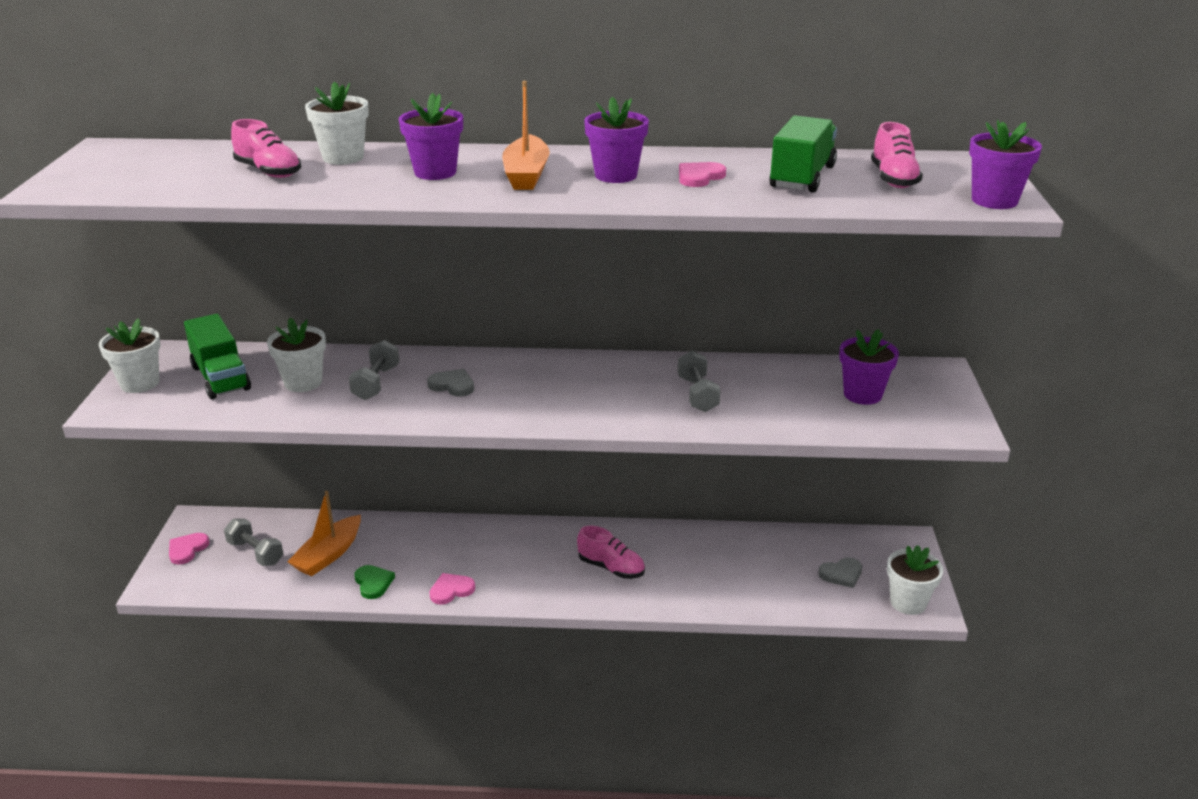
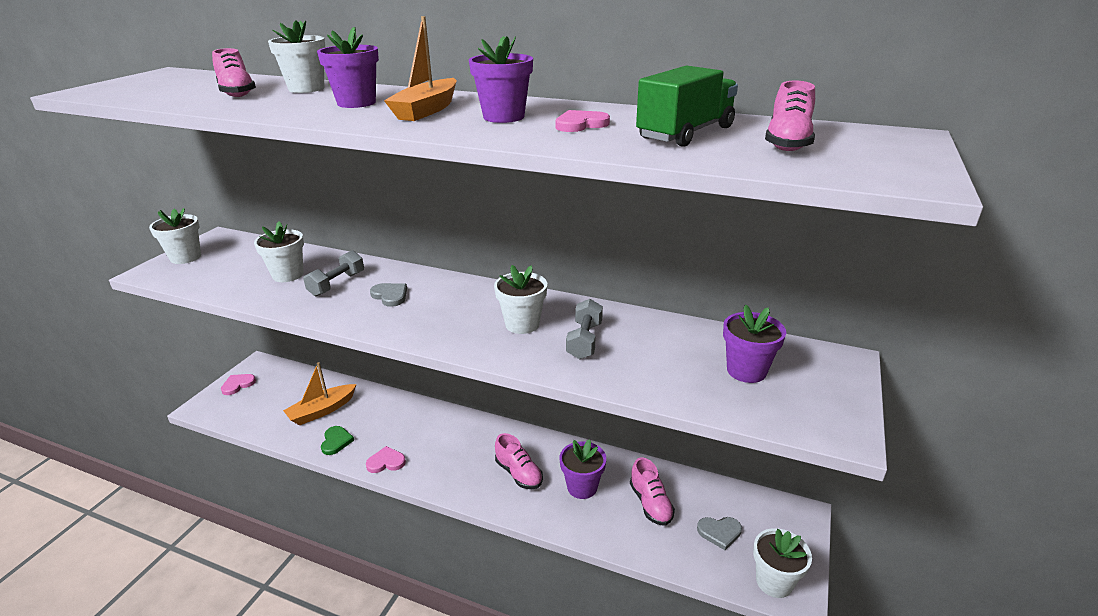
camera: 20 degrees right, 0 degrees up
(221, 378) = (239, 262): green truck -> none
(255, 553) = (277, 397): grey dumbbell -> none
(623, 389) = (522, 324): none -> white flower pot
(763, 564) = (650, 503): none -> pink shoe
(994, 201) = (898, 174): purple flower pot -> purple flower pot (582, 487)

